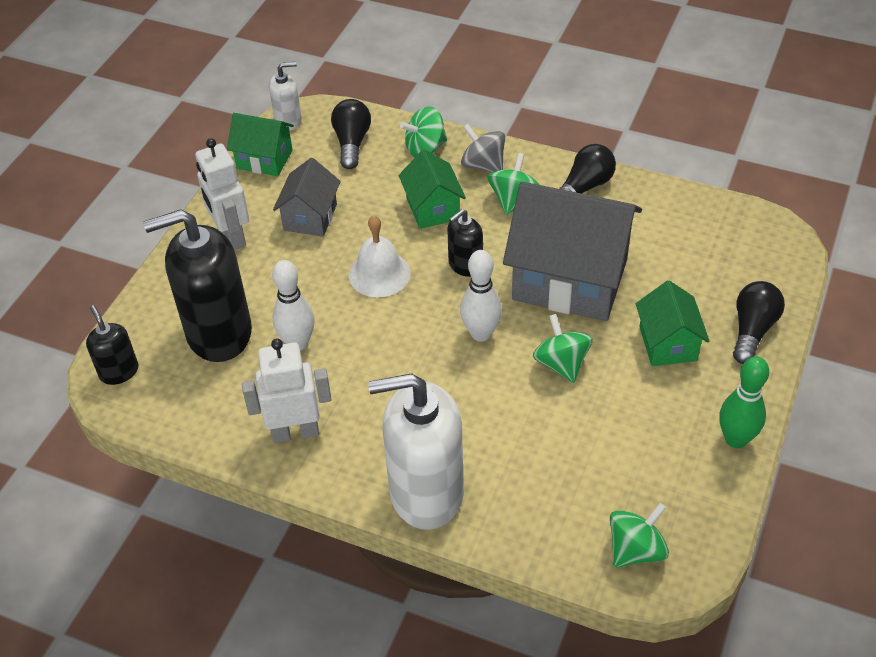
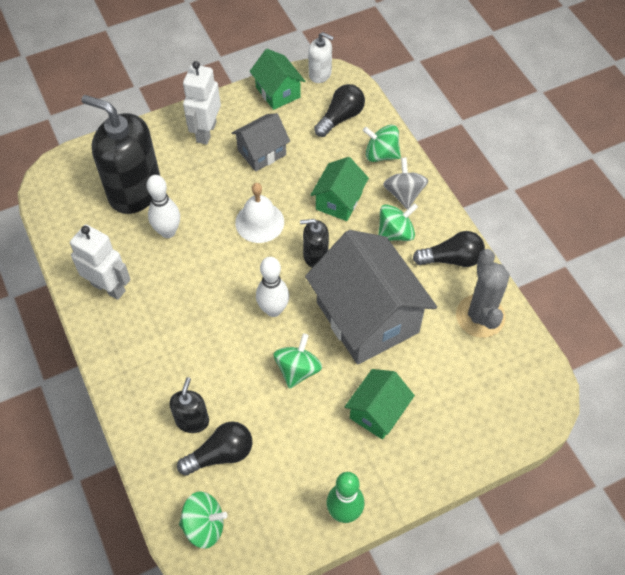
camera: 40 degrees right, 10 degrees up
(119, 372) = (63, 175): black soap dispenser -> black soap dispenser (192, 420)
(426, 493) = (133, 385): white soap dispenser -> none
(659, 213) = (480, 316): none -> grey cactus
(752, 330) = (443, 449): black light bulb -> black light bulb (221, 454)

